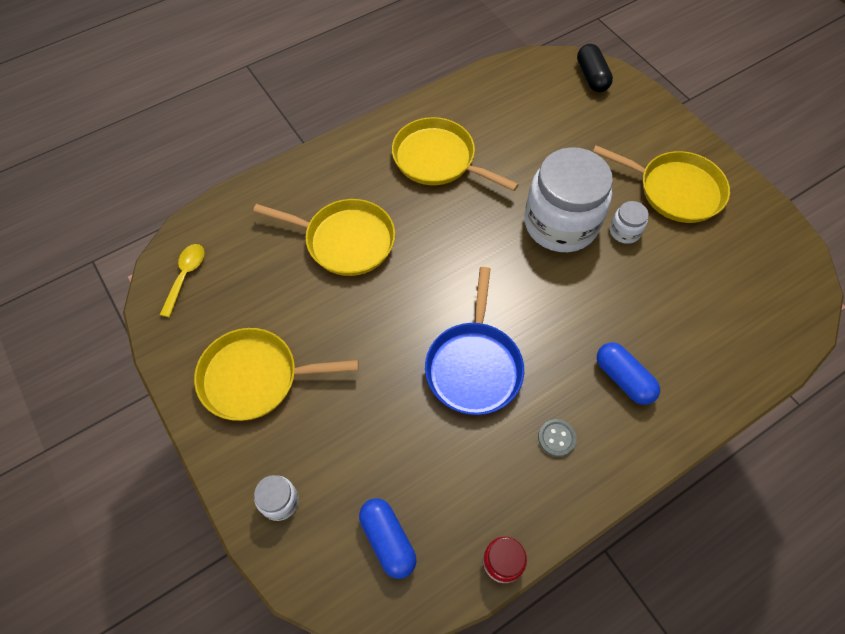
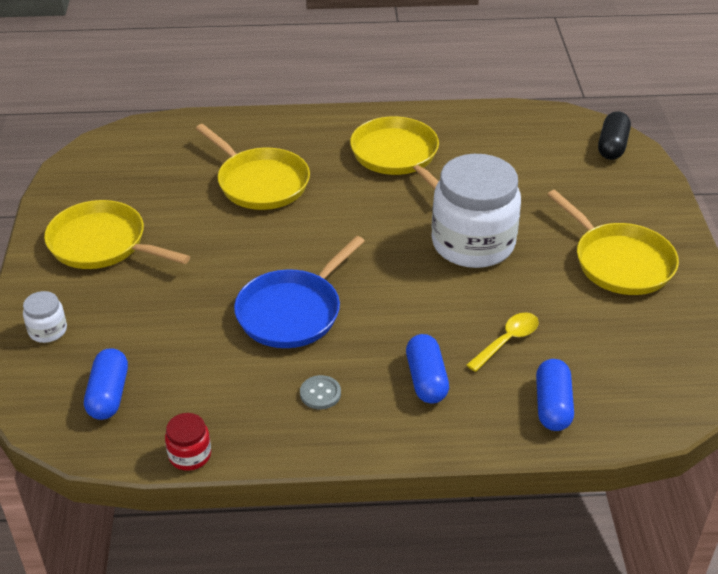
camera: 30 degrees right, 20 degrees down
(185, 276) = (108, 157): yellow spoon -> yellow spoon (507, 341)
(624, 231) = (534, 273): white jar -> none
(726, 353) = (552, 405): none -> blue capsule

